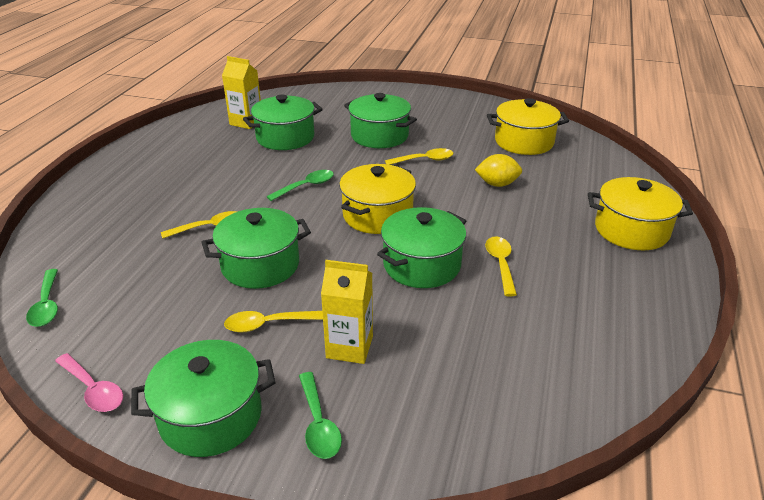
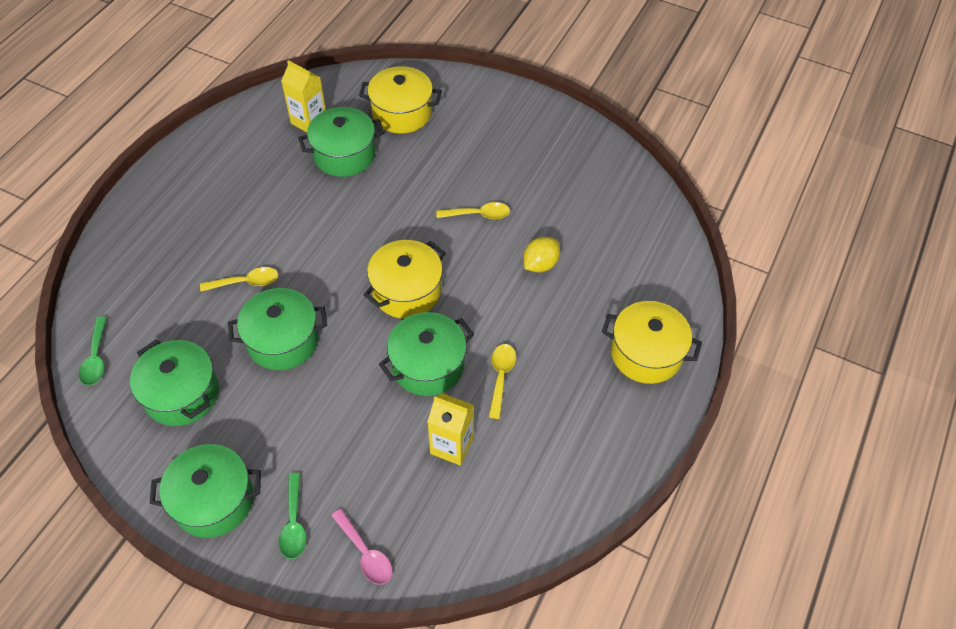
camera: 10 degrees right, 20 degrees up
(93, 389) = (128, 457): pink spoon -> pink spoon (365, 553)
(267, 324) = (275, 413): yellow spoon -> none
(306, 186) = (348, 237): green spoon -> none
(349, 347) = (337, 451): yellow carton -> yellow carton (451, 445)
(379, 136) = (444, 166): green pot -> green pot (182, 394)
(497, 184) = (540, 264): yellow lemon -> yellow lemon turned 60 degrees counterclockwise
(524, 142) = (595, 200): yellow pot -> yellow pot (402, 113)

